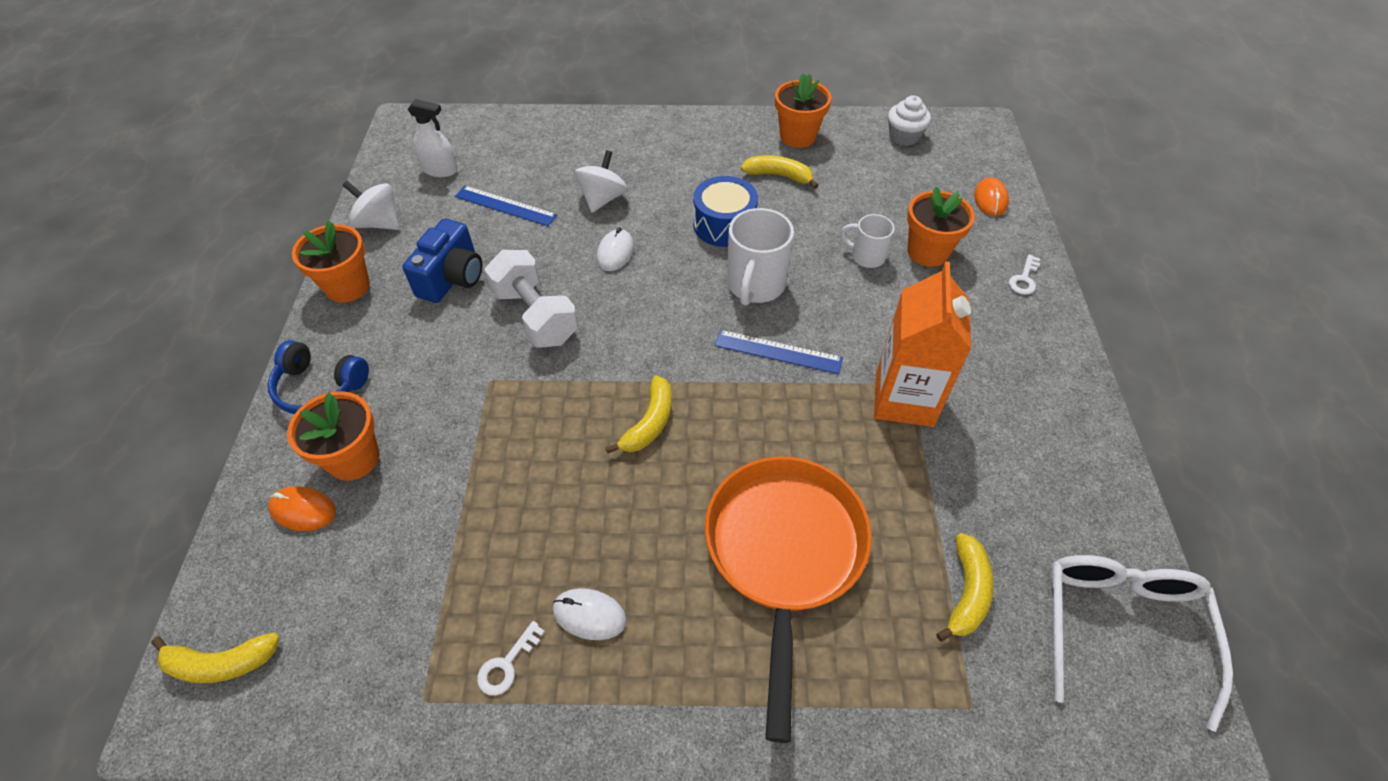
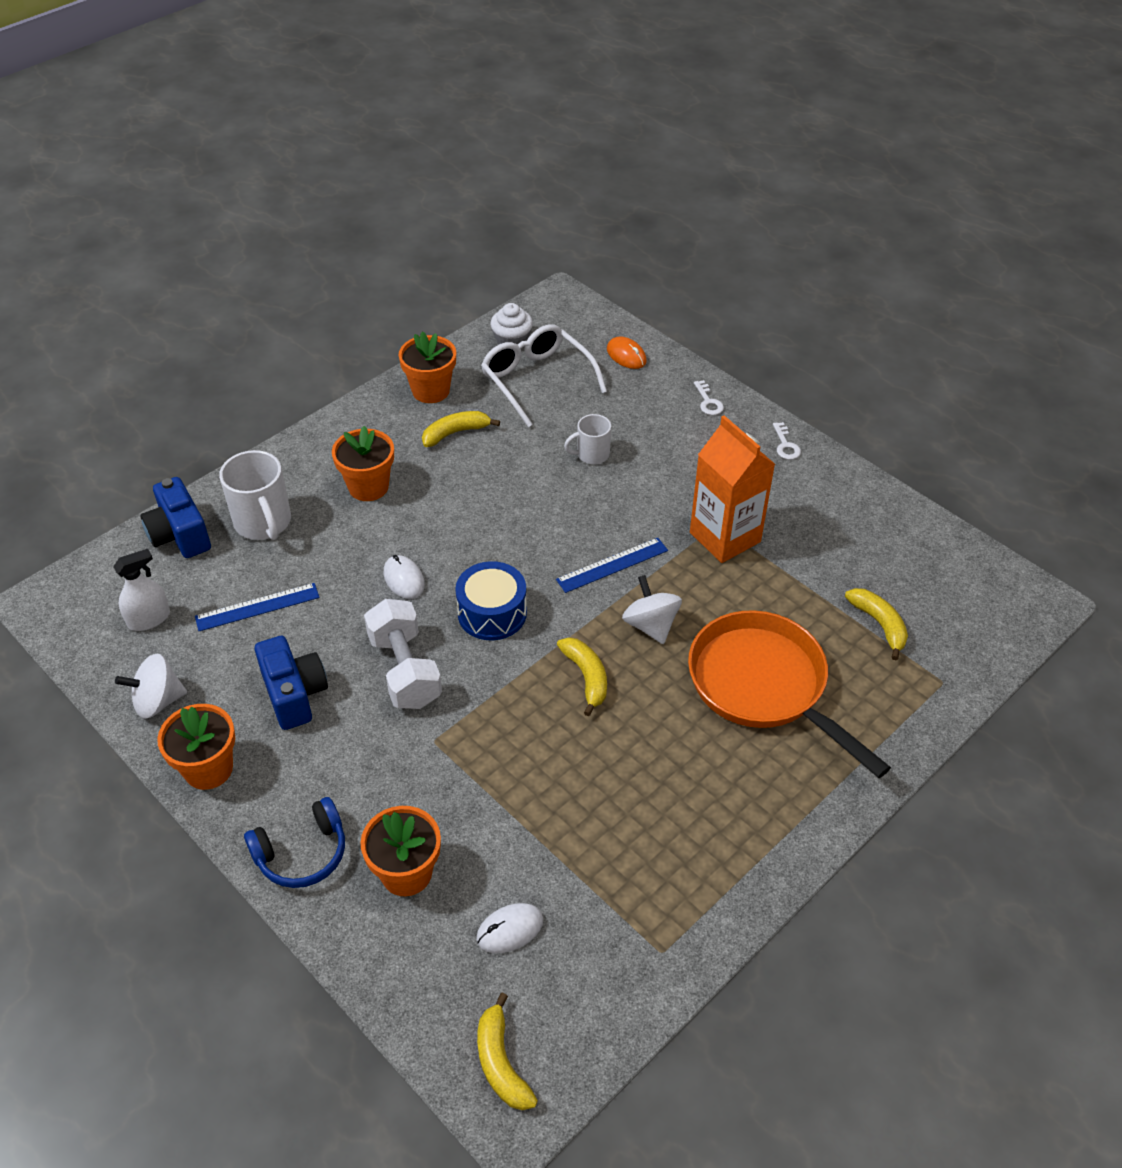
camera: 45 degrees left, 5 degrees down
(220, 663) = (501, 1062): yellow banana -> yellow banana turned 120 degrees clockwise
(303, 510) = (418, 934): orange mouse -> none
(507, 664) = (685, 887): white key -> white key (785, 445)
(522, 131) = (180, 535): none -> blue camera
(535, 315) = (405, 670): white dumbbell -> white dumbbell turned 60 degrees clockwise
(589, 615) = (697, 818): white mouse -> white mouse (510, 930)
(602, 199) = (336, 545): white spinning top -> white spinning top (650, 625)
(724, 225) = (461, 499): blue drum -> blue drum (492, 613)
(755, 285) = (540, 529): white mug -> white mug (263, 523)
(927, 252) = (628, 423): orange flower pot -> orange flower pot (368, 487)
(1120, 627) = (966, 580): white glasses -> white glasses (537, 380)

